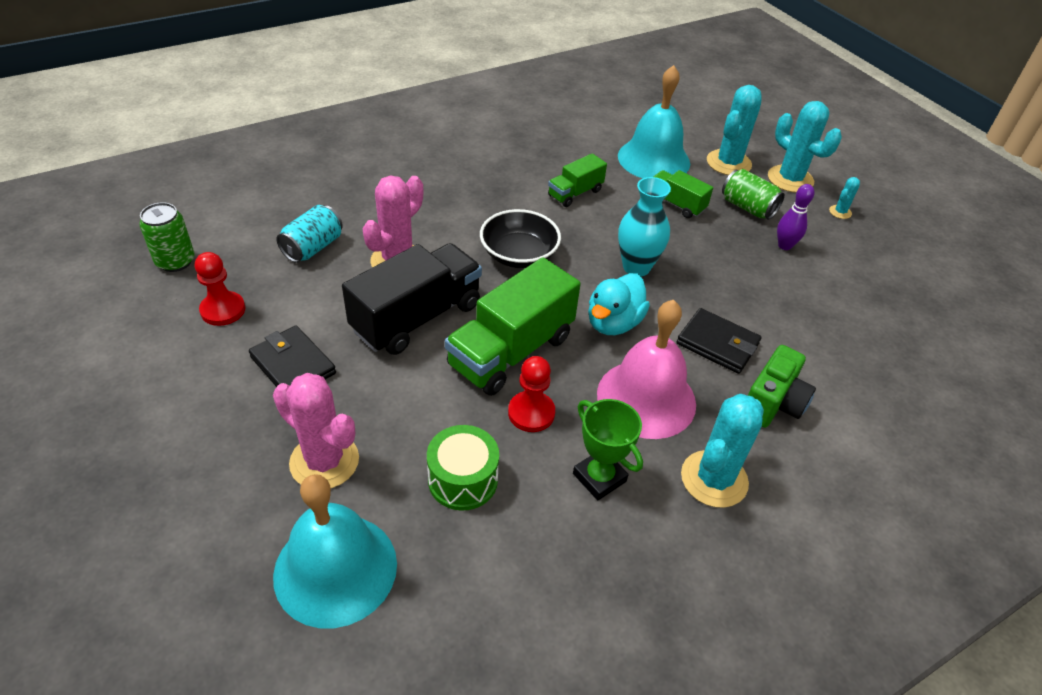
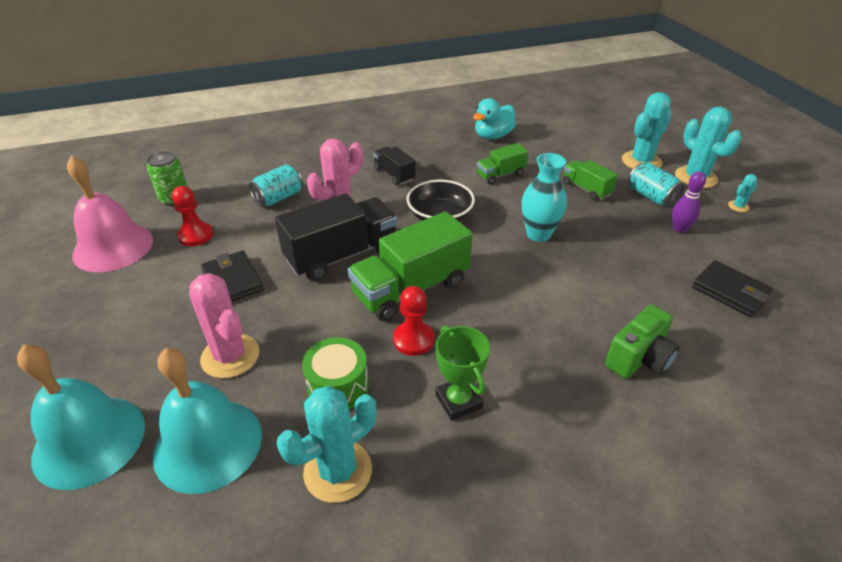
camera: 15 degrees right, 5 degrees down
(448, 203) = (394, 175): none -> black truck
(613, 323) = (506, 276): turquoise duck -> turquoise duck (493, 136)
(646, 398) = (519, 340): pink bell -> pink bell (113, 247)
(653, 159) = (575, 154): turquoise bell -> turquoise bell (89, 441)
(714, 479) = (566, 417): turquoise cactus -> turquoise cactus (338, 471)
(717, 344) = (597, 302): black wallet -> black wallet (730, 291)
(747, 207) = (651, 196): green can -> turquoise can

